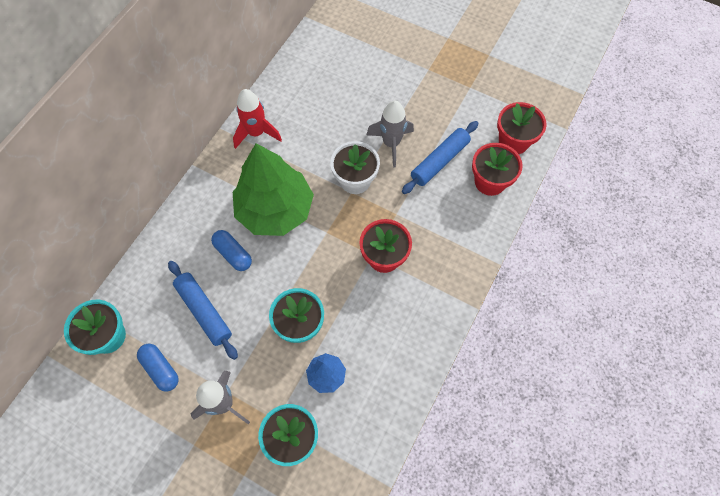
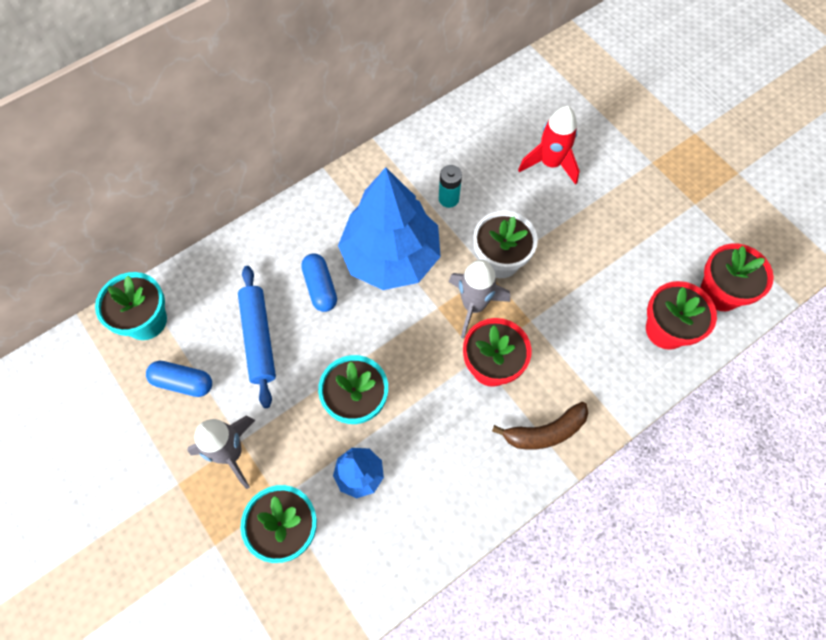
camera: 25 degrees right, 0 degrees up
(161, 369) = (183, 382): blue capsule -> blue capsule turned 60 degrees counterclockwise
(256, 133) = (410, 159): red rocket -> red rocket (550, 163)
(275, 209) = (391, 256): green tree -> blue tree
(298, 151) = (448, 199): none -> turquoise battery
(391, 143) = (564, 234): grey rocket -> grey rocket (474, 306)
(439, 161) = (613, 279): blue rolling pin -> none
(441, 287) = (545, 432): none -> brown banana

